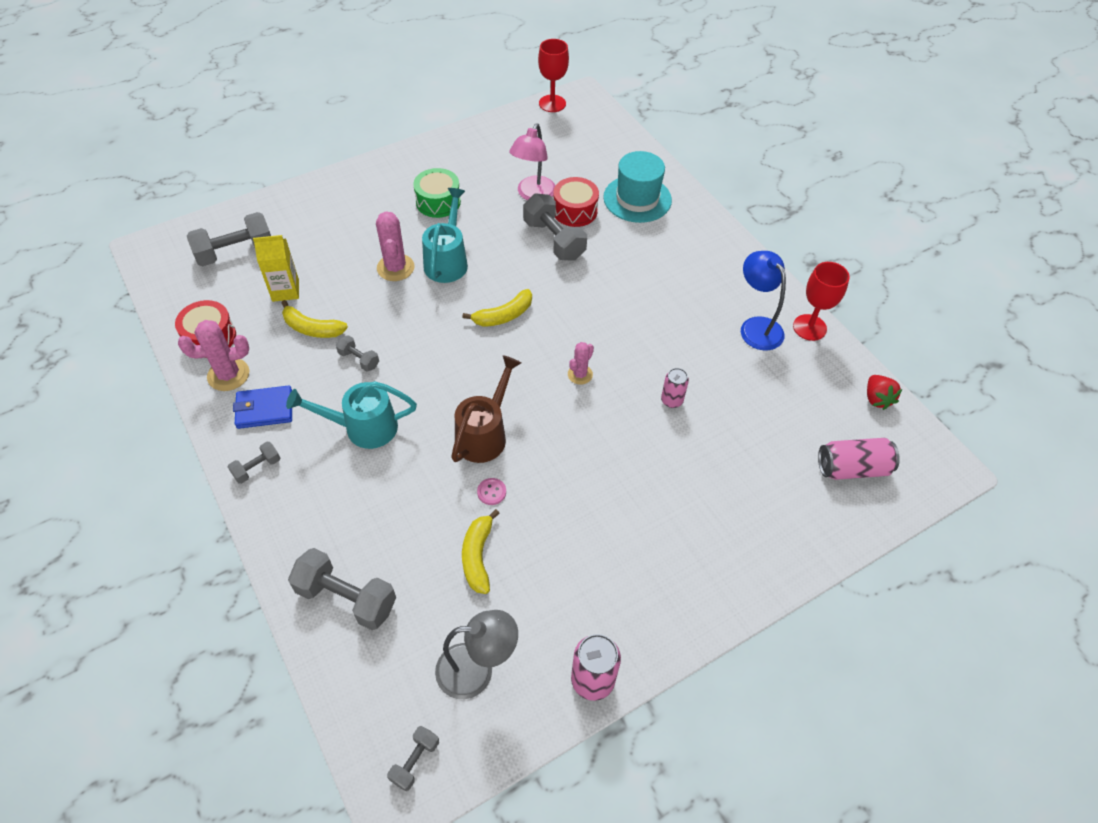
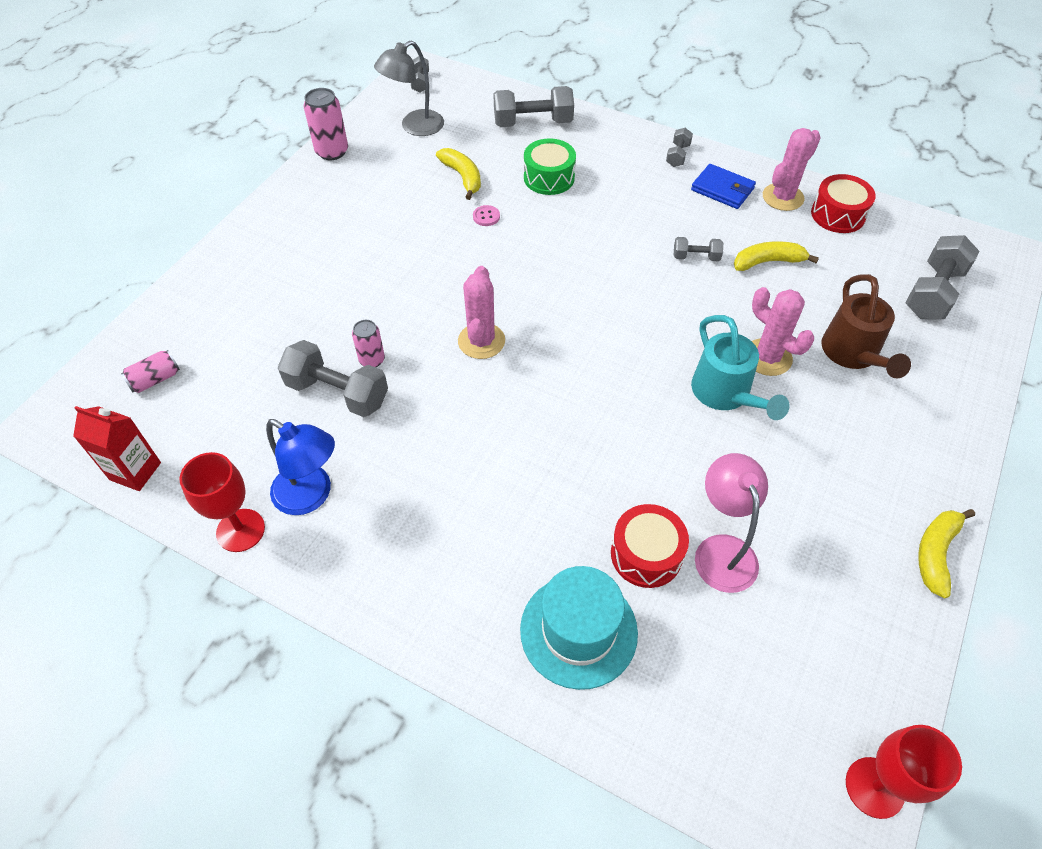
camera: 150 degrees right, 0 degrees up
(265, 409) = (722, 189): blue wallet -> blue wallet turned 75 degrees clockwise
(285, 290) = (836, 281): yellow carton -> none
(363, 427) = (632, 212): turquoise watering can -> none
(438, 202) = (821, 468): green drum -> green drum (549, 178)
(485, 434) = (528, 252): brown watering can -> brown watering can (853, 354)
(503, 315) = (607, 362): yellow banana -> yellow banana (935, 553)
(554, 240) = (634, 490): grey dumbbell -> grey dumbbell (337, 393)
(580, 374) = (481, 341): pink cactus -> pink cactus, size x1.62
(852, 468) = (155, 379): pink can -> pink can, size x0.63
(877, 399) = (135, 471): red strawberry -> red carton

